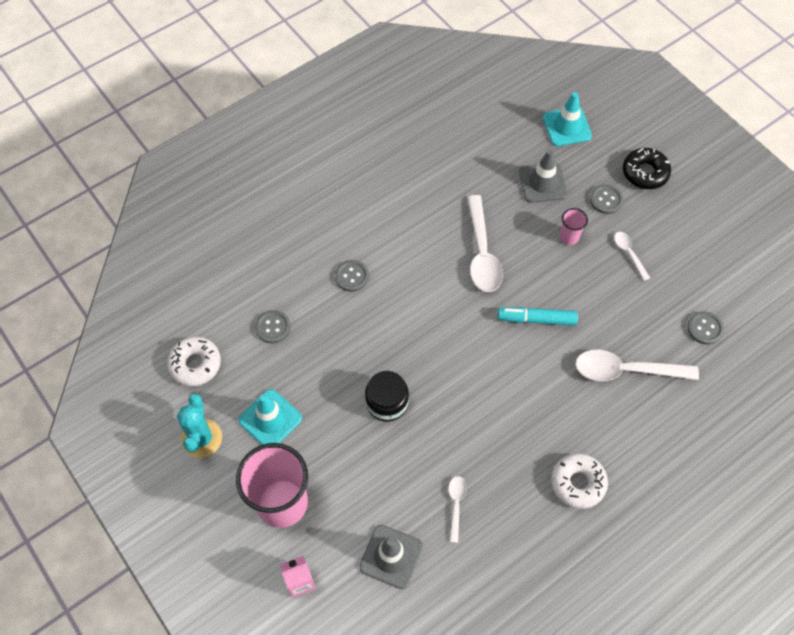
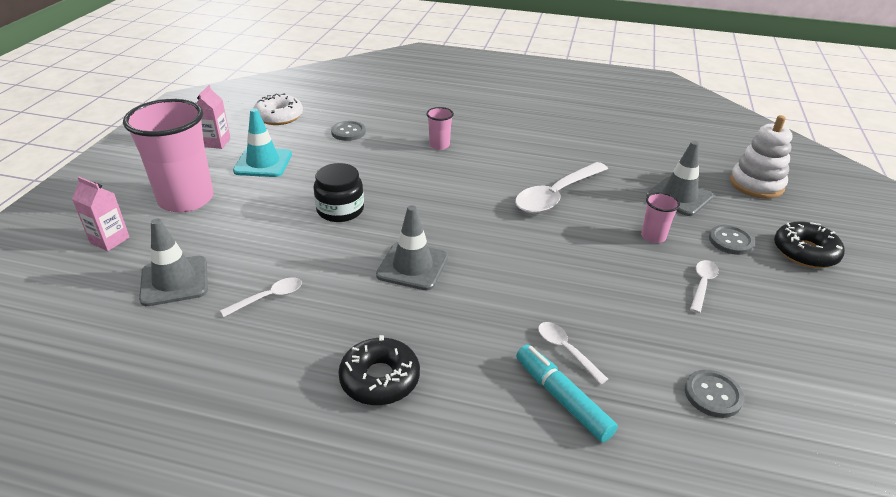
camera: 50 degrees right, 25 degrees down
(202, 438) = (216, 142): turquoise cactus -> pink carton
(352, 276) = (439, 145): grey button -> pink cup
(490, 398) = (412, 266): none -> grey traffic cone
(537, 319) = (536, 257): turquoise marker -> turquoise marker (562, 399)
(566, 127) = (756, 184): turquoise traffic cone -> white stacking toy
(578, 483) = (380, 379): white donut -> black donut
(626, 370) = (566, 350): white spoon -> white spoon, size x0.50

